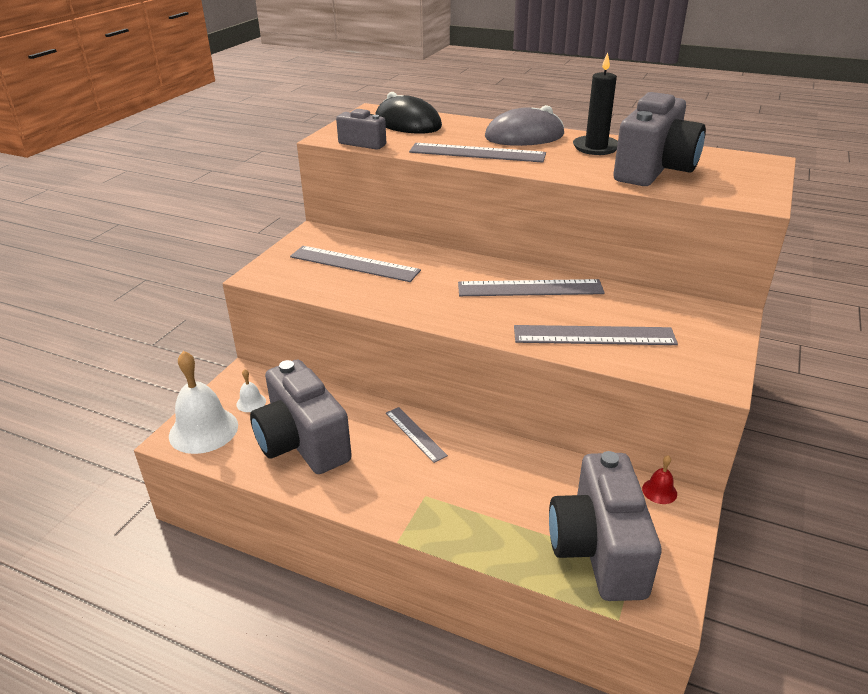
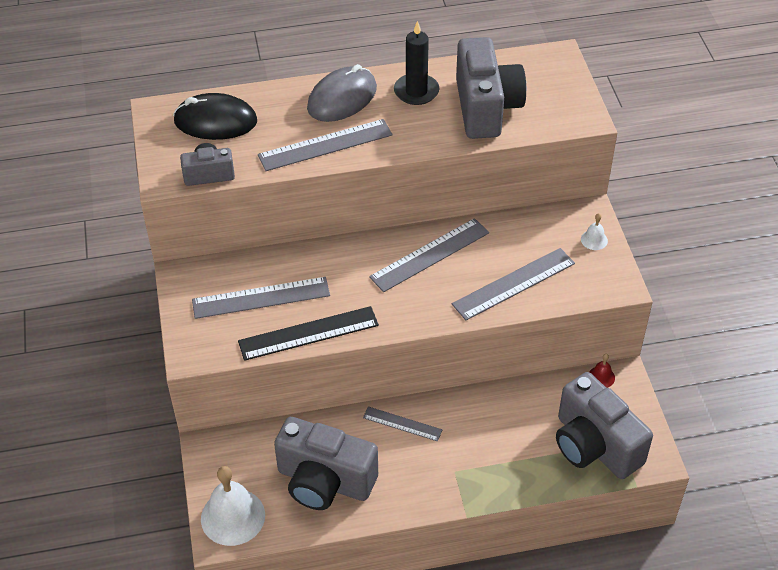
camera: 35 degrees left, 15 degrees up
(251, 402) = (243, 469): white bell -> white bell (594, 240)
(363, 297) = (308, 333): none -> black ruler

